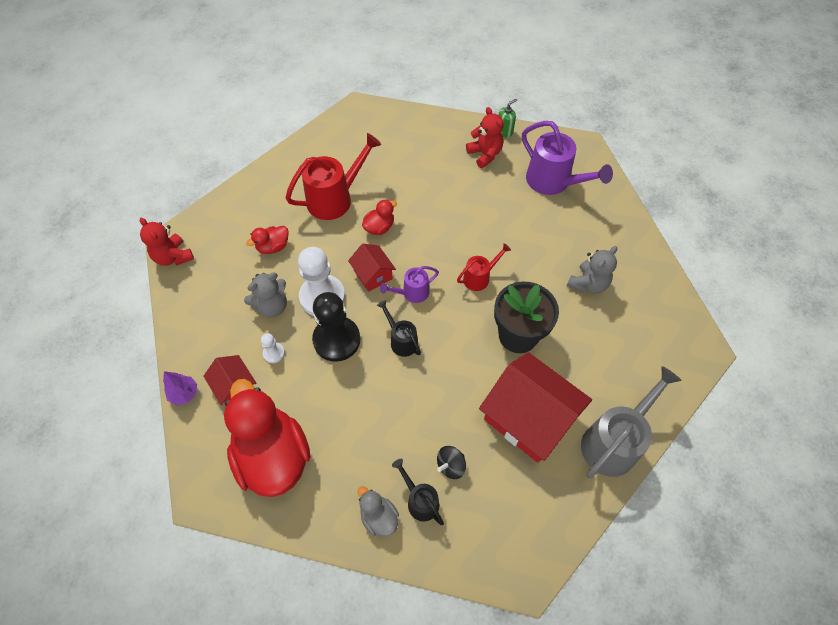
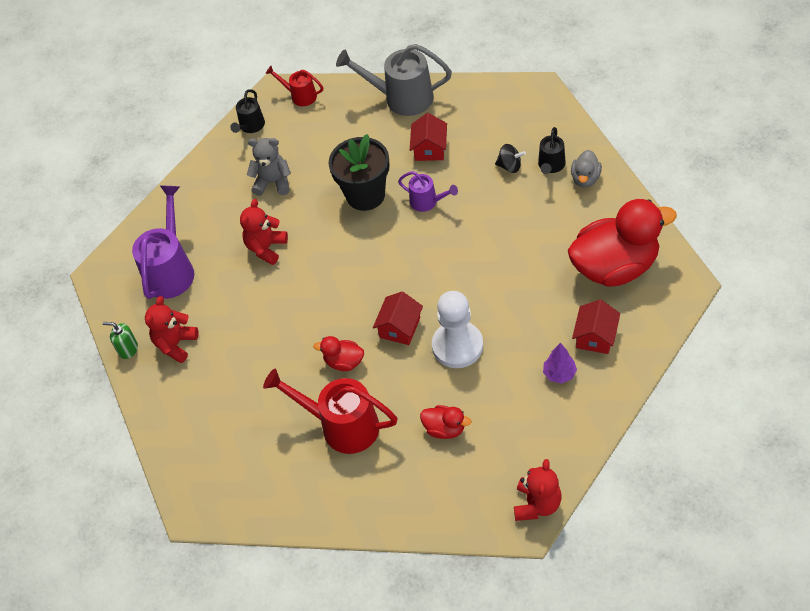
camera: 120 degrees left, 5 degrees down
(184, 394) = (637, 365): purple tree -> purple tree (559, 374)
(272, 306) = (503, 375): grey teddy bear -> none
(273, 456) = (615, 267): red duck -> red duck turned 135 degrees counterclockwise
(274, 353) = (541, 336): white pawn -> none
(336, 340) = (486, 303): black pawn -> none
(401, 340) = (443, 262): black watering can -> black watering can (250, 127)
(412, 293) = (392, 287): purple watering can -> purple watering can (427, 202)
(480, 277) = (331, 253): red watering can -> red watering can (300, 96)
(522, 243) = (266, 248): none -> red teddy bear
(529, 418) = (429, 148): red house -> red house, size x0.51

